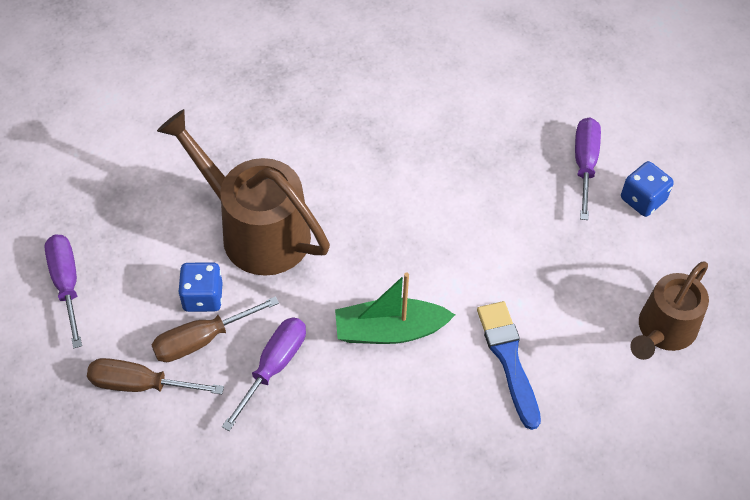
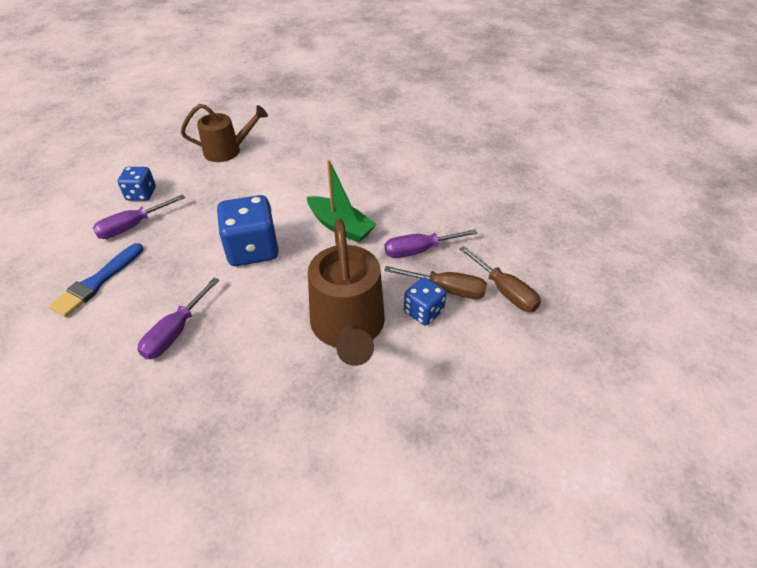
camera: 135 degrees left, 10 degrees down
(67, 285) = (511, 386): purple screwdriver -> purple screwdriver (176, 331)
(438, 232) = (252, 249): none -> blue dice
(508, 359) = (303, 182): blue brush -> blue brush (97, 282)

